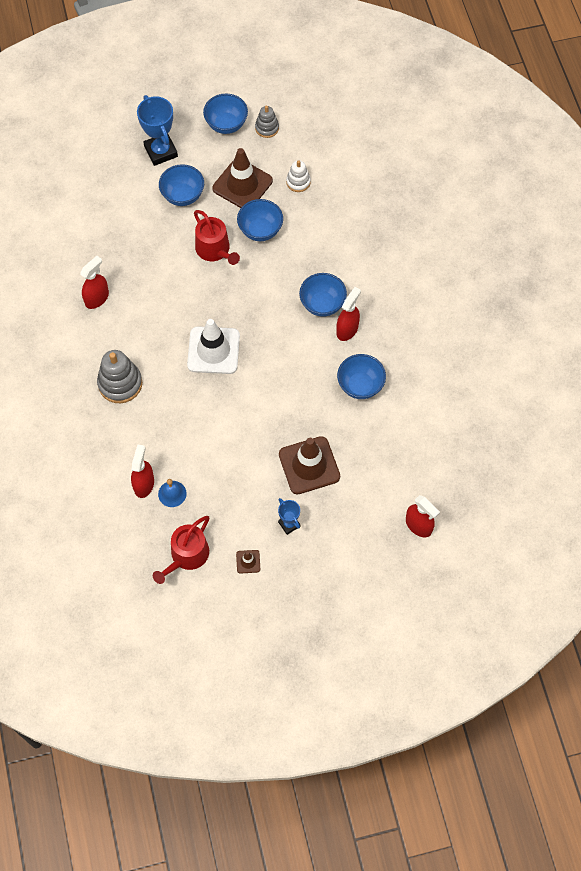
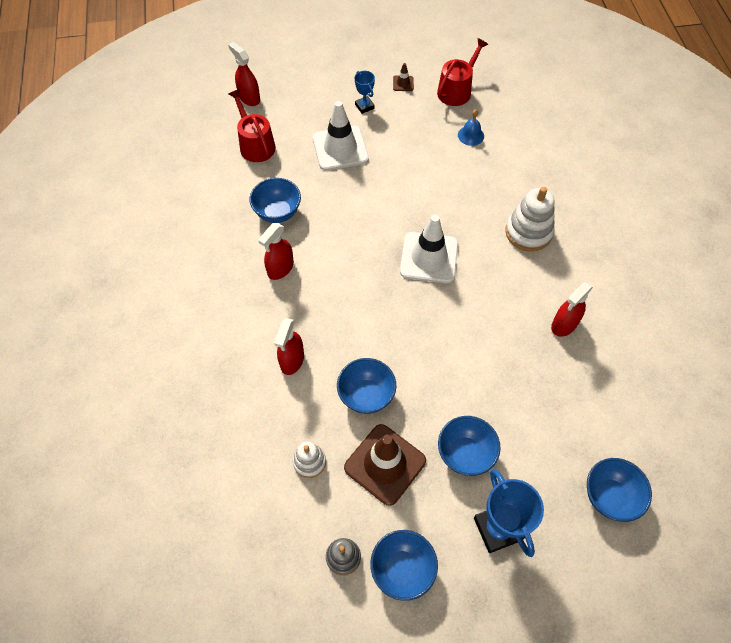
camera: 175 degrees left, 5 degrees down
(120, 383) = (528, 232): grey stacking toy -> white stacking toy
(144, 484) = (497, 144): red spray bottle -> red spray bottle (292, 360)
(215, 250) = (424, 373): red watering can -> red watering can (255, 145)
(309, 465) = (340, 148): brown traffic cone -> white traffic cone
(322, 304) = (303, 298): blue bowl -> blue bowl (609, 496)

